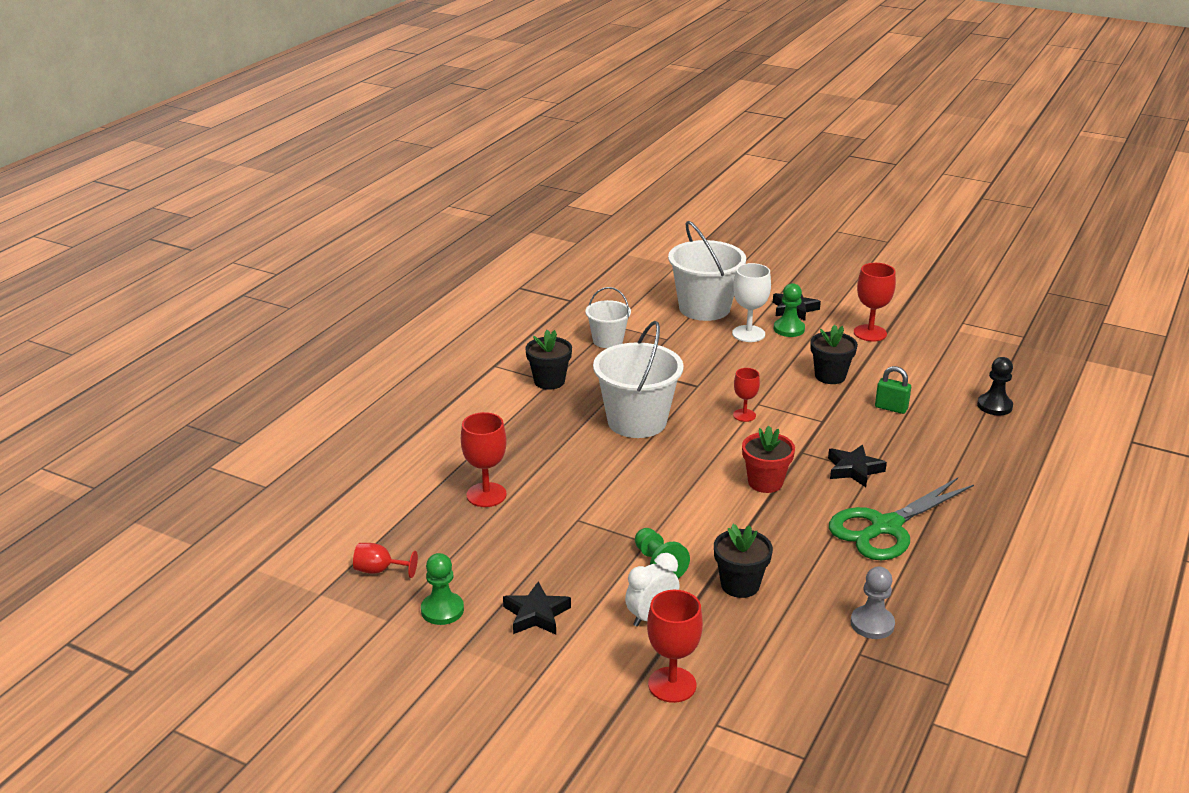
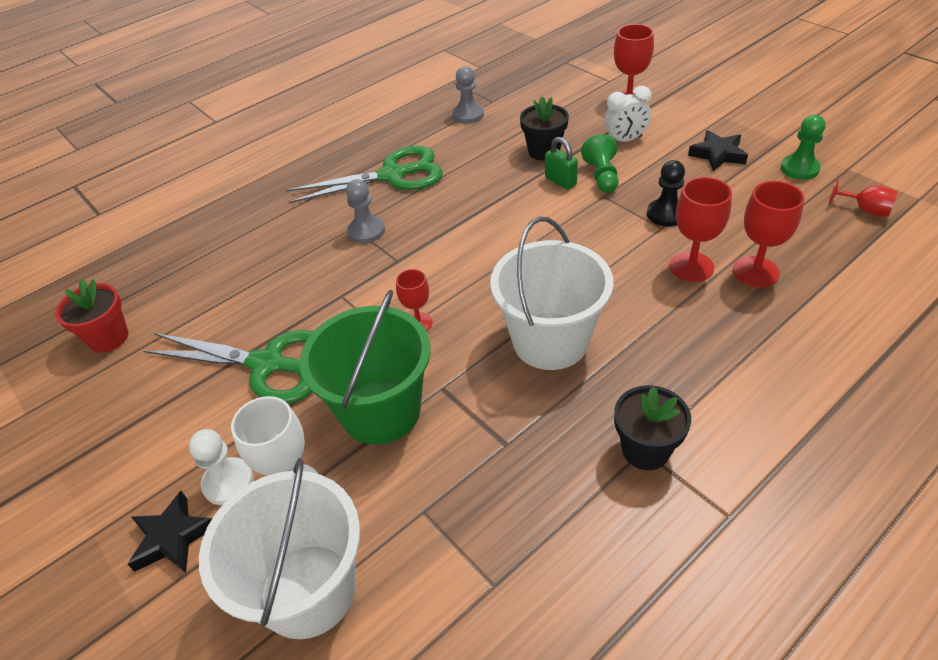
camera: 155 degrees left, 15 degrees up
(608, 340) = (520, 535): white bucket -> none
(728, 369) = (380, 411): none -> green bucket
(765, 482) = (459, 233): red flower pot -> red flower pot (109, 338)
(789, 329) = (228, 482): green pawn -> white pawn
(830, 376) = (267, 364): black flower pot -> green scissors
(854, 470) = (366, 231): black star -> grey pawn
(870, 333) = (133, 439): red goblet -> red goblet (691, 267)
(891, 408) = (254, 298): green padlock -> green padlock (560, 181)
(994, 406) = (152, 278): black pawn -> black pawn (666, 214)

